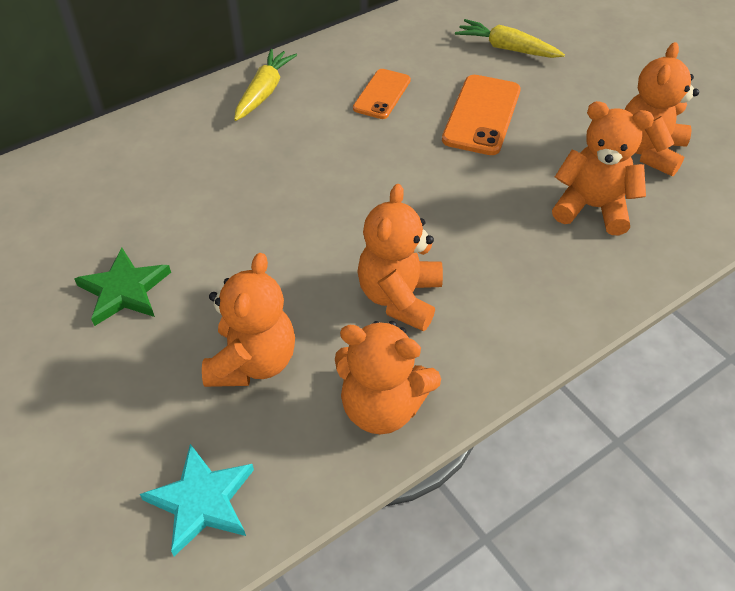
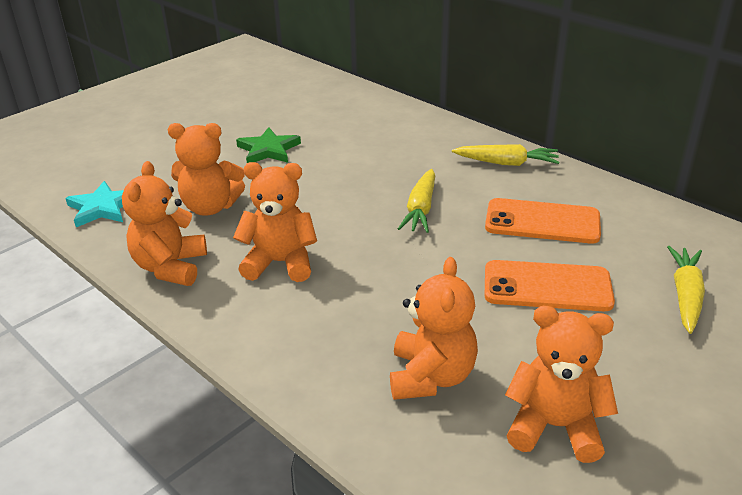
camera: 80 degrees right, 15 degrees down
(330, 170) = (421, 209): none -> yellow carrot
(382, 94) = (542, 222): orange phone -> orange phone, size x1.52

